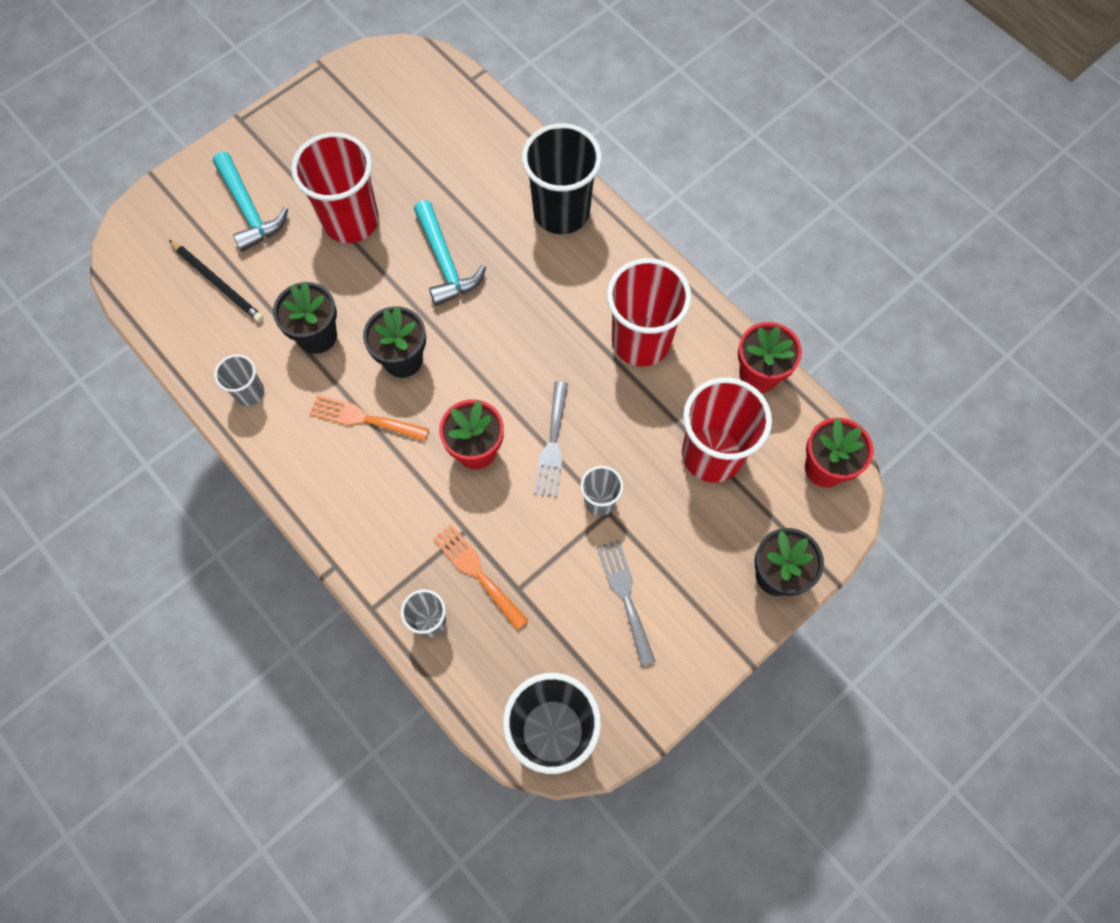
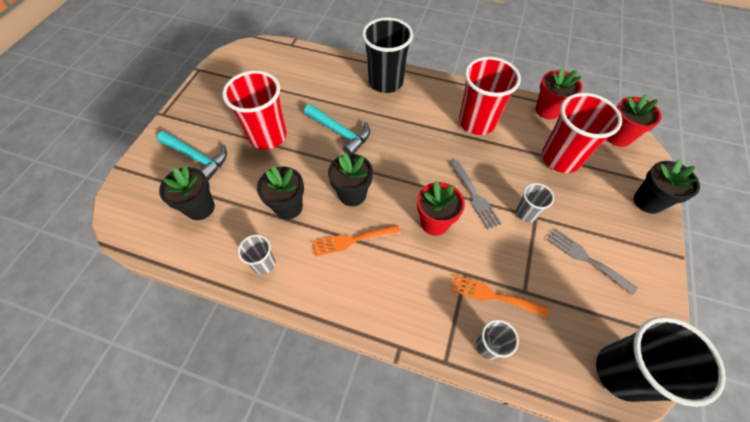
camera: 30 degrees left, 10 degrees down
(217, 283) = (200, 208): black pencil -> black flower pot

